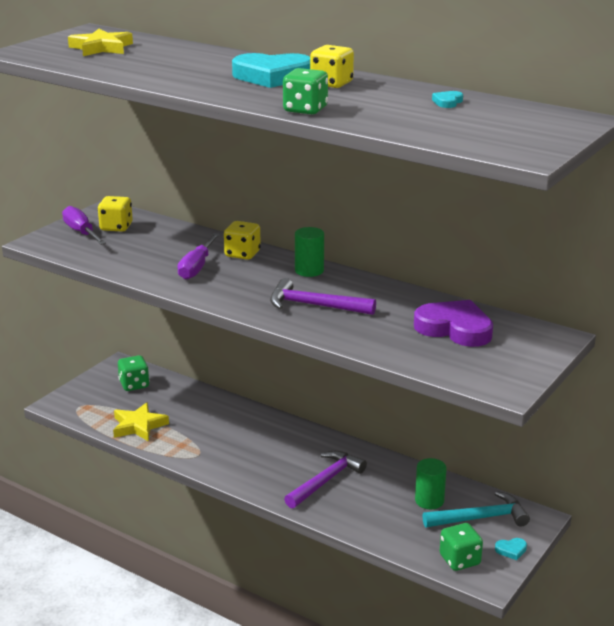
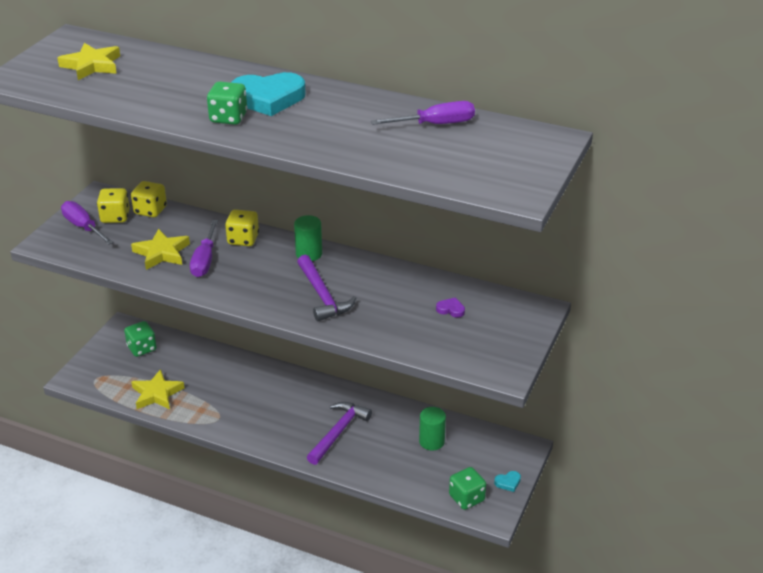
camera: 10 degrees left, 10 degrees up
(154, 258) = (162, 253): none -> yellow star
(305, 110) = (312, 147): green dice -> green dice (228, 118)
(314, 305) = (322, 296): purple hammer -> purple hammer turned 120 degrees counterclockwise
(331, 84) = (326, 105): yellow dice -> yellow dice (150, 210)
(447, 102) = (436, 124): turquoise heart -> purple screwdriver
(455, 329) = (451, 309): purple heart -> purple heart, size x0.41
(480, 518) = (478, 453): turquoise hammer -> none

